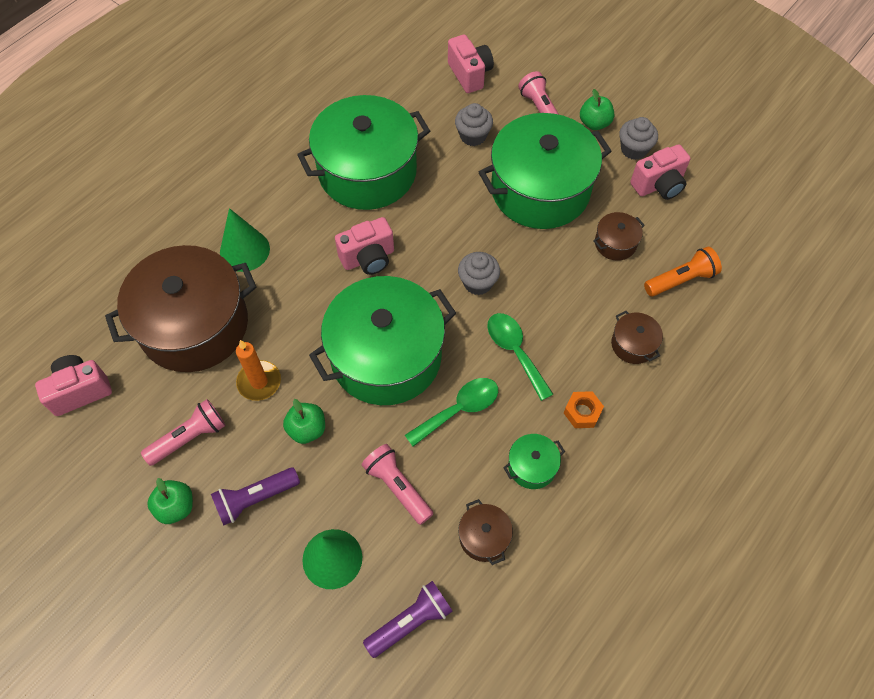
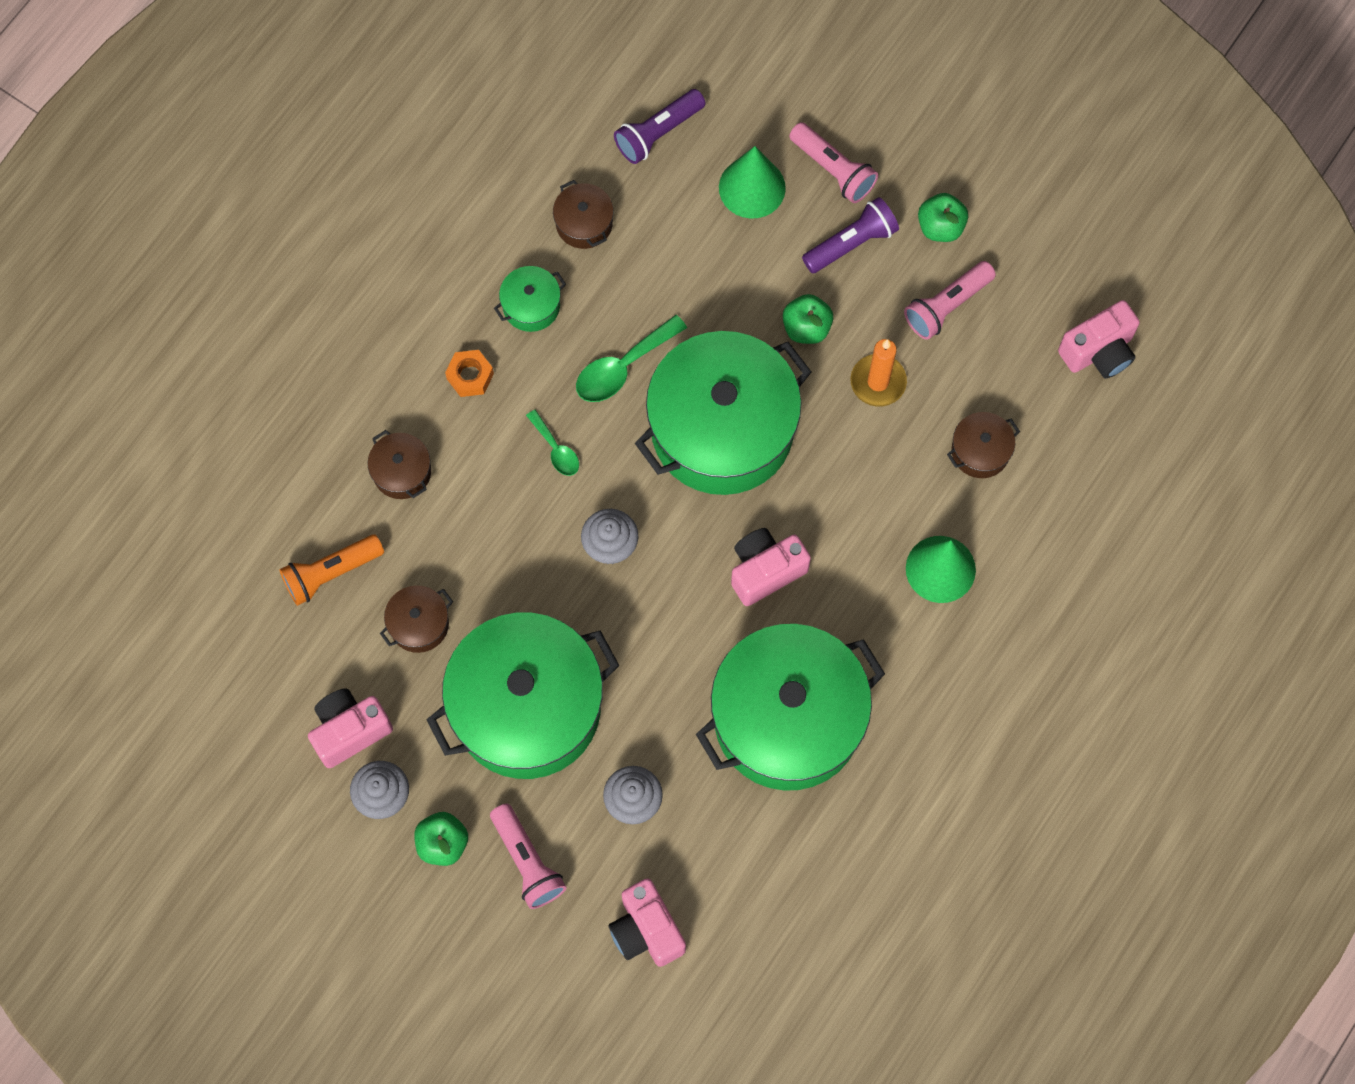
camera: 175 degrees right, 10 degrees up
(194, 325) = (980, 451): brown pot -> brown pot, size x0.41
(397, 487) = (688, 269): pink flashlight -> pink flashlight (833, 170)
(515, 351) = (556, 449): green spoon -> green spoon, size x0.61

